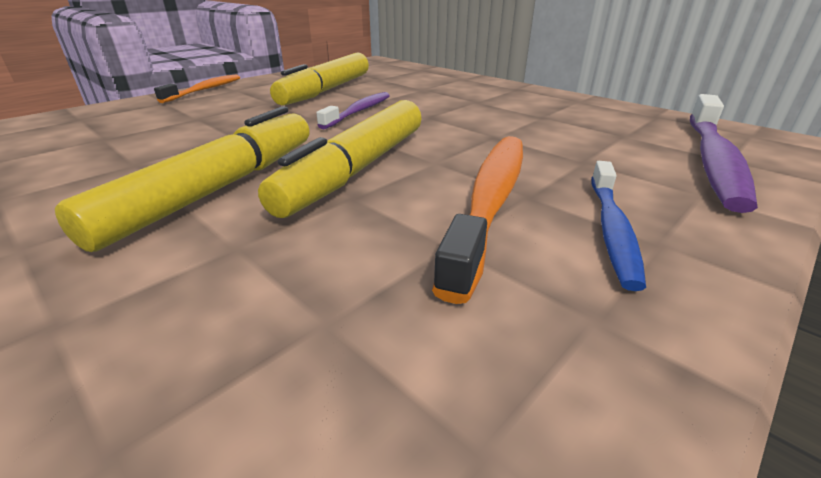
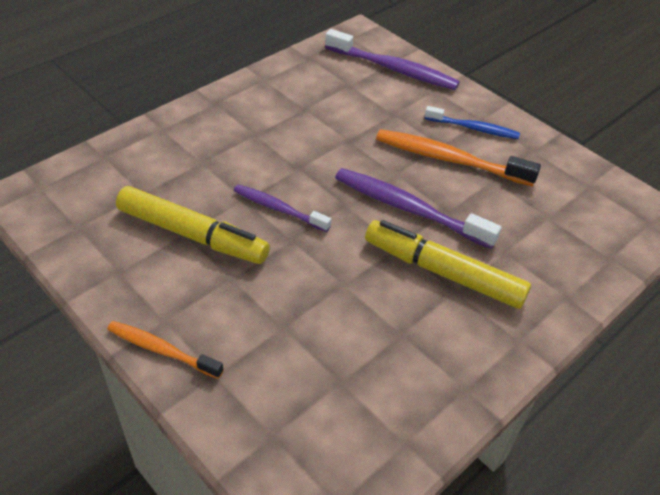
camera: 90 degrees left, 15 degrees up
(358, 169) = (409, 209): yellow marker -> purple toothbrush

